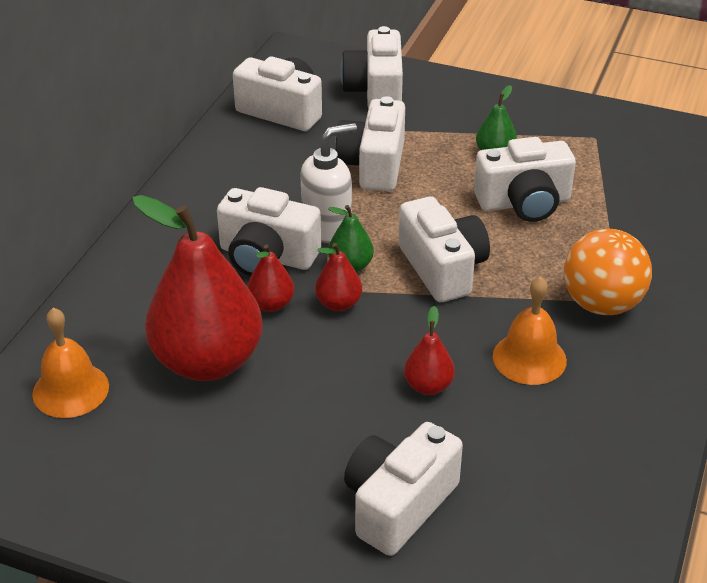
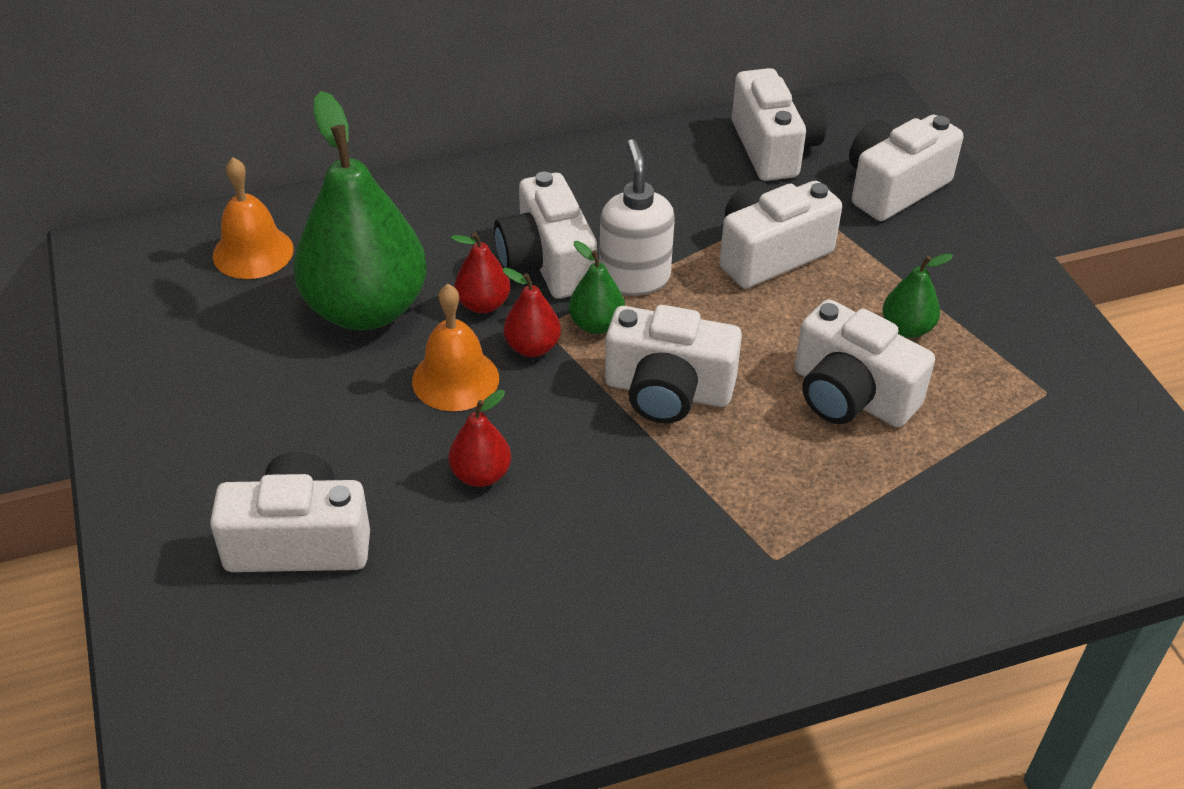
camera: 50 degrees right, 5 degrees up
(207, 361) = (366, 309): red pear -> green pear
(327, 228) = (634, 278): white soap dispenser -> white soap dispenser turned 120 degrees counterclockwise
(442, 268) = (667, 391): white camera -> white camera turned 75 degrees clockwise
(529, 358) = (601, 530): orange bell -> orange bell (455, 379)
(601, 304) = (753, 546): orange ball -> none

